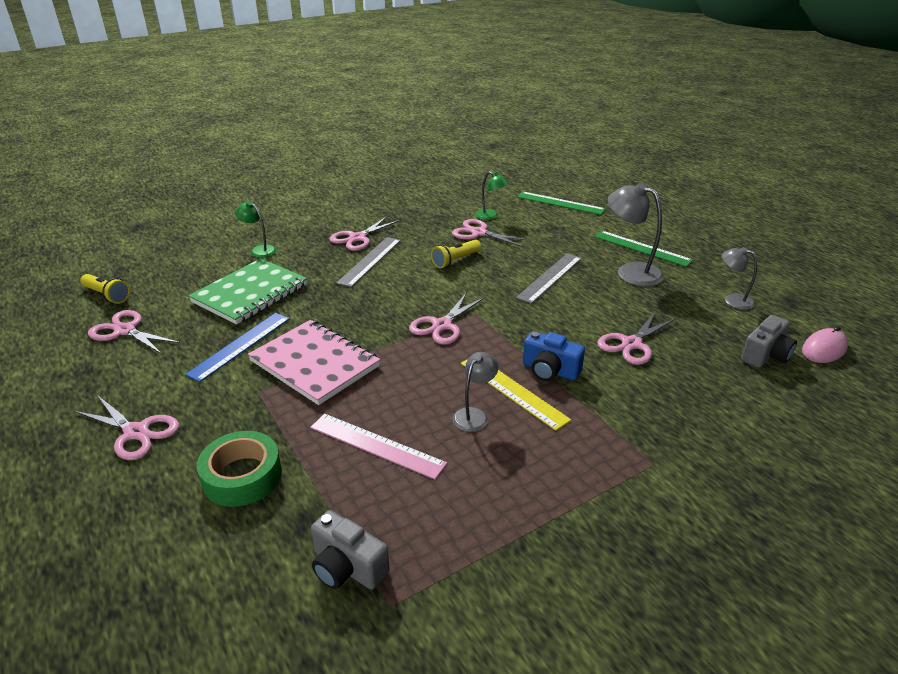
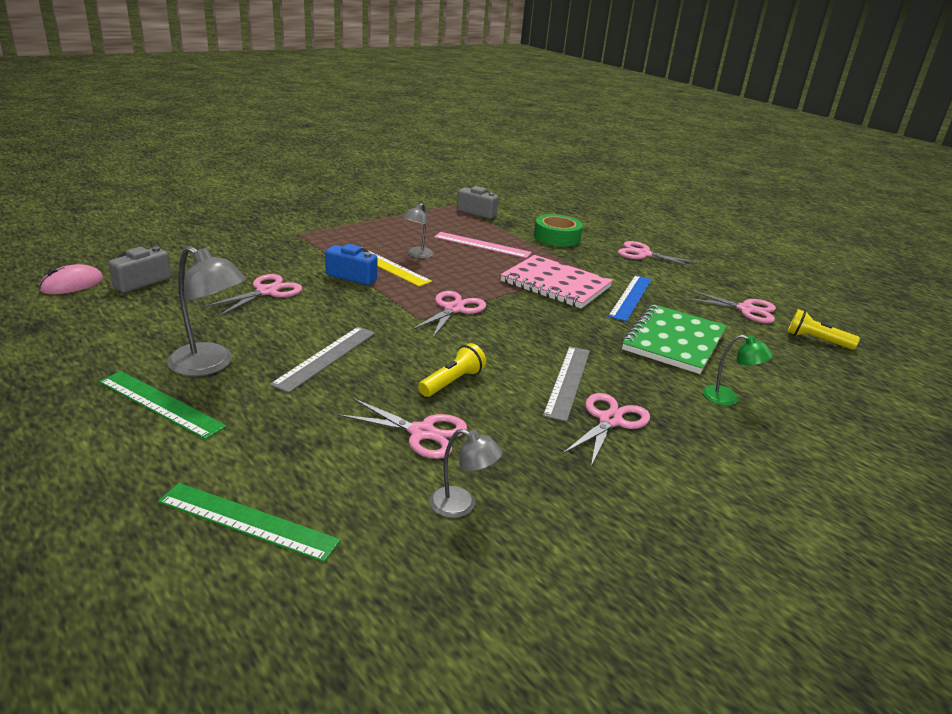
camera: 170 degrees right, 5 degrees down
(490, 216) = (401, 475): green lamp -> none
(732, 300) = (108, 329): grey lamp -> grey lamp (461, 506)

